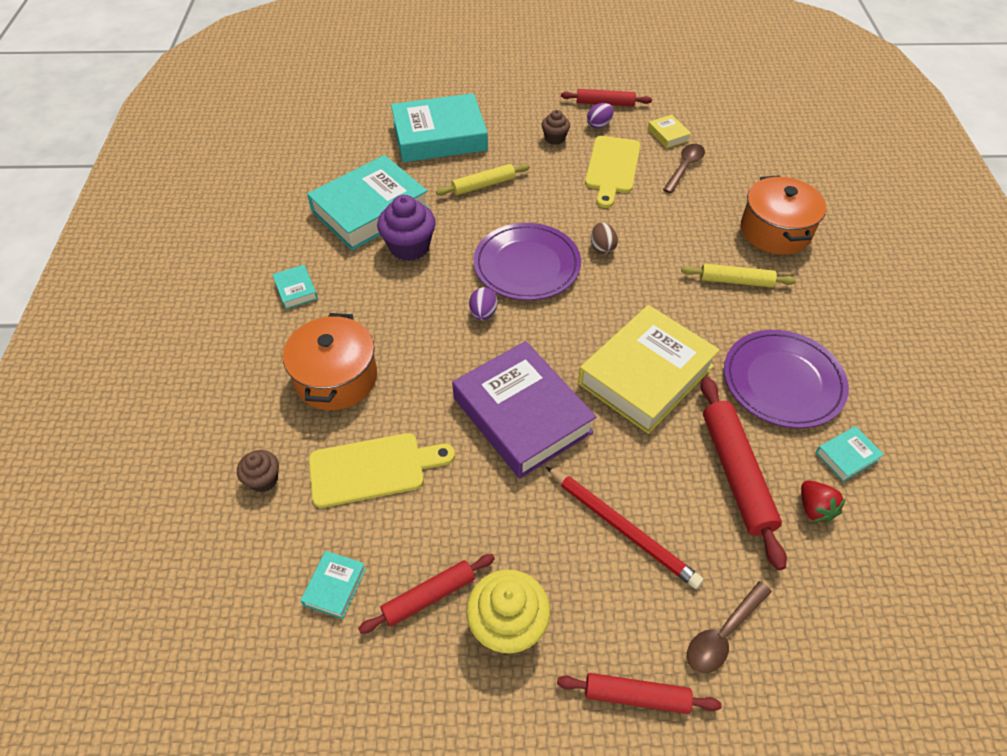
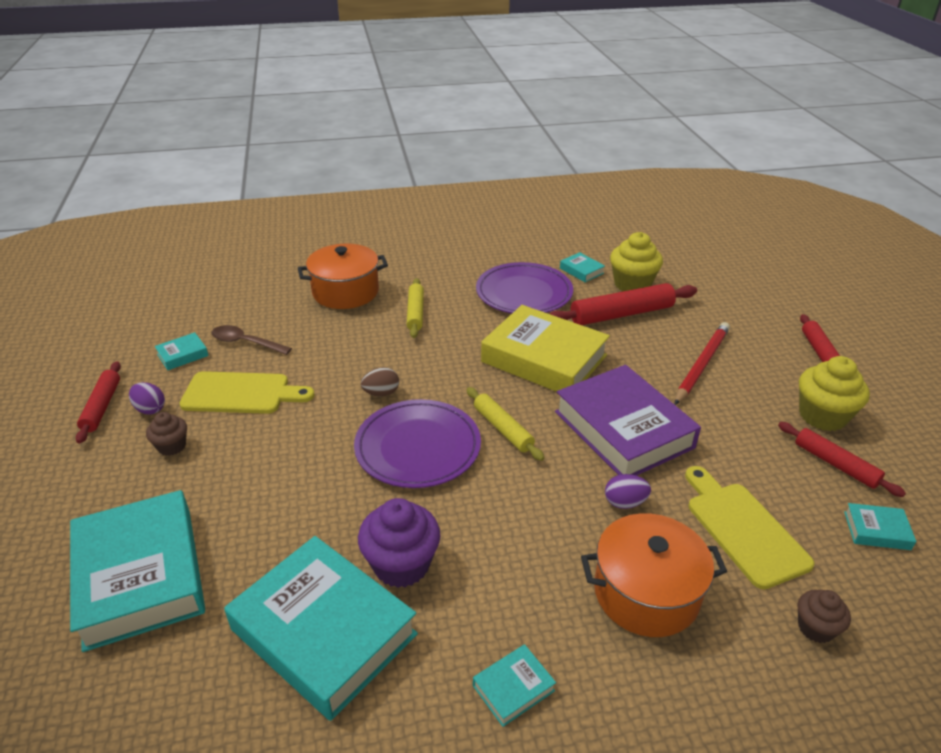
camera: 100 degrees left, 15 degrees down
(483, 185) = (268, 505): yellow rolling pin -> yellow rolling pin (503, 429)
(483, 313) = (501, 474): purple egg -> purple egg (625, 502)
(522, 415) = (623, 429): purple book -> purple book turned 75 degrees counterclockwise
(668, 135) = (182, 355): yellow book -> turquoise book
(723, 634) = (750, 320): brown spoon -> none
(814, 509) = (632, 284): red strawberry -> yellow cupcake

